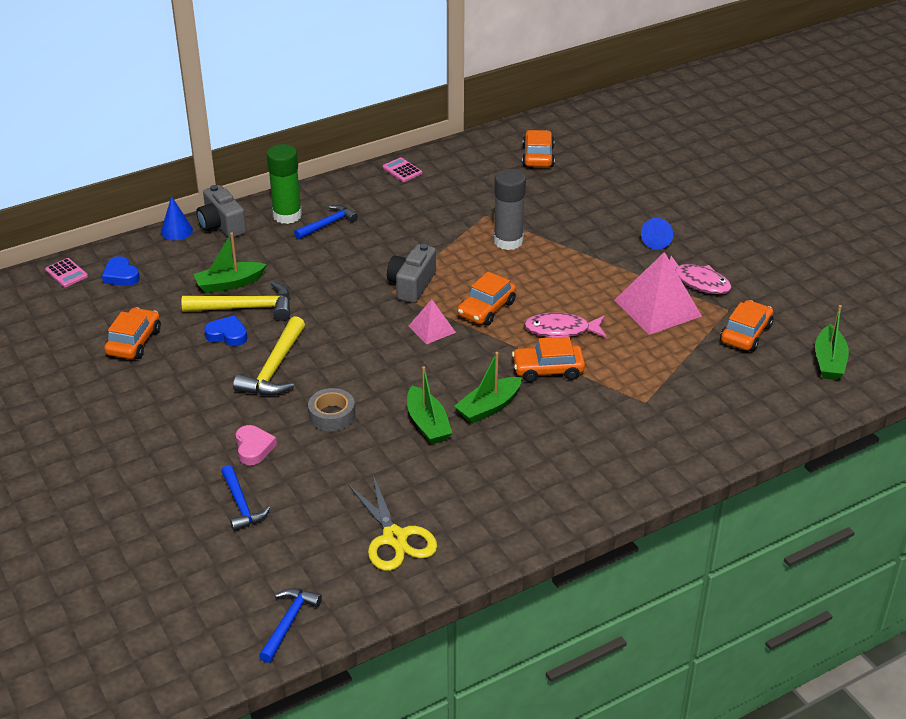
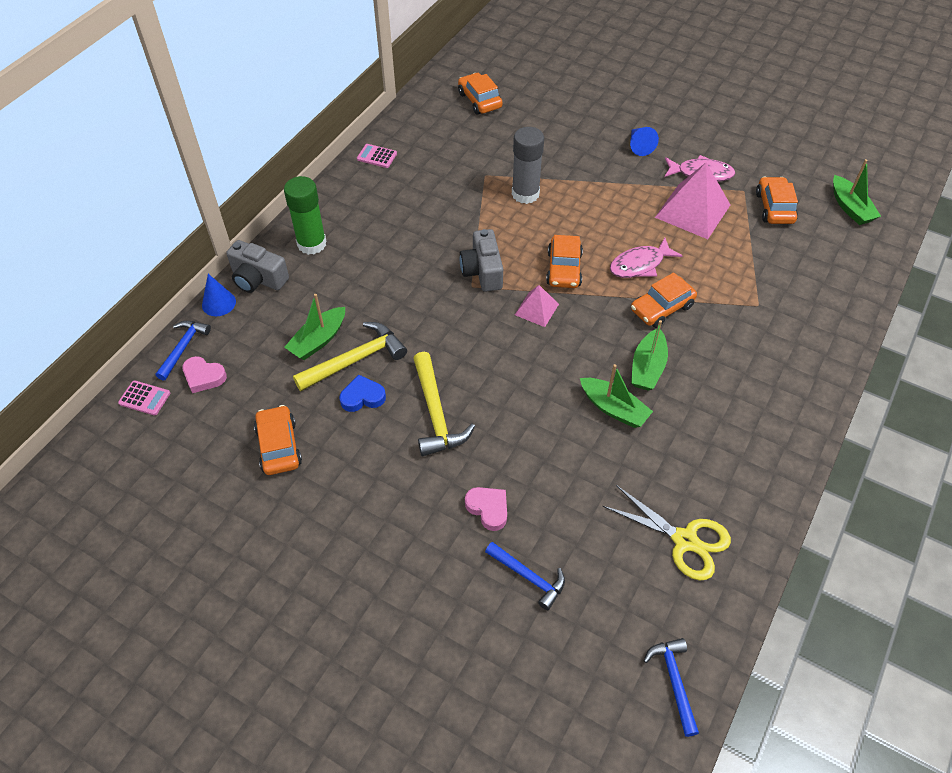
camera: 30 degrees left, 15 degrees up
(121, 275) = (203, 377): blue heart -> pink heart
(328, 224) = (357, 238): blue hammer -> blue hammer (183, 348)
(332, 415) = (527, 439): grey tape -> none

